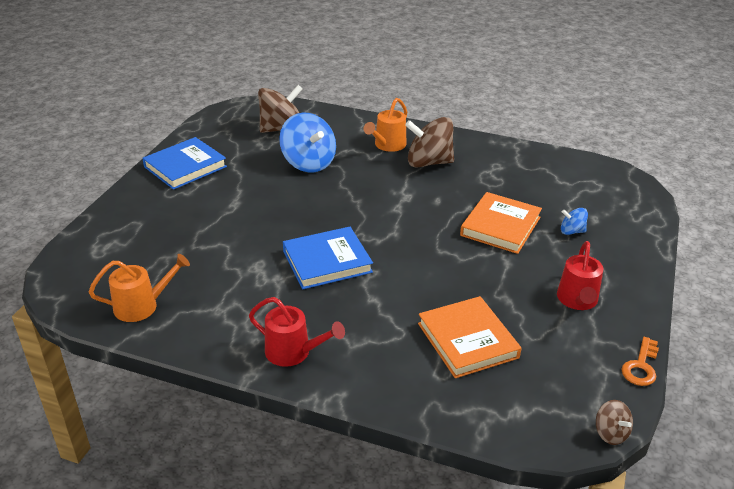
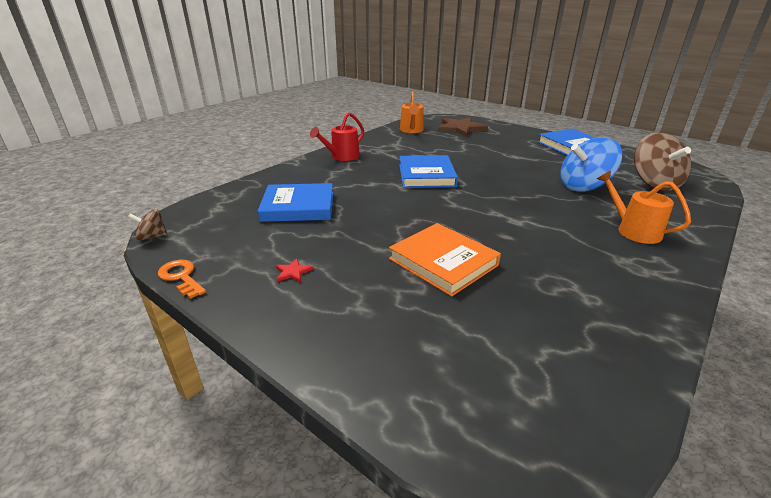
camera: 110 degrees right, 5 degrees down
(122, 257) = (460, 128): none -> brown star
(428, 162) = (594, 248): brown spinning top -> none
(467, 340) = (298, 207): orange book -> blue book
(572, 231) = (411, 313): blue spinning top -> none
(577, 301) = (292, 272): red watering can -> red star

